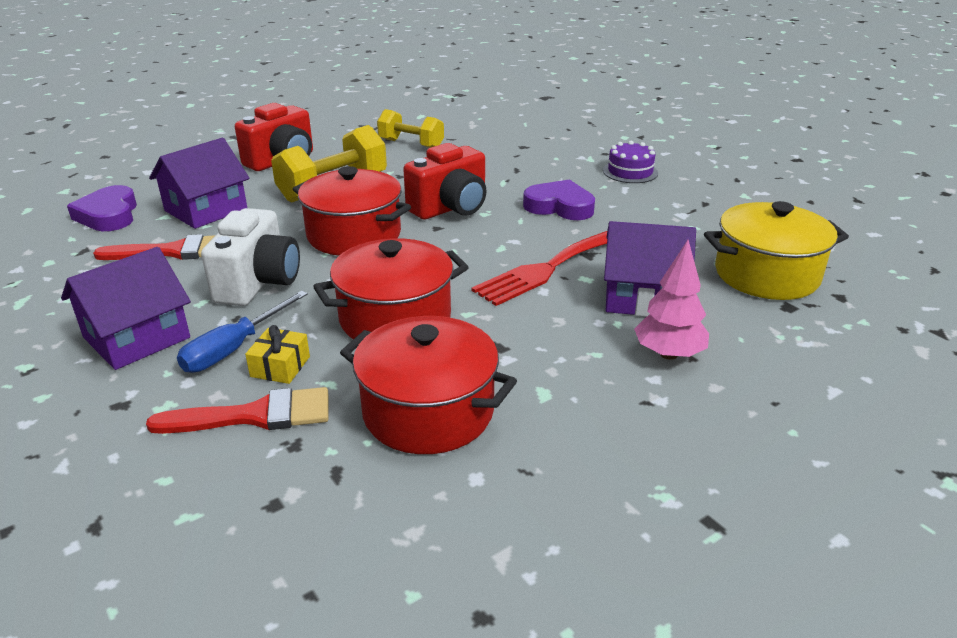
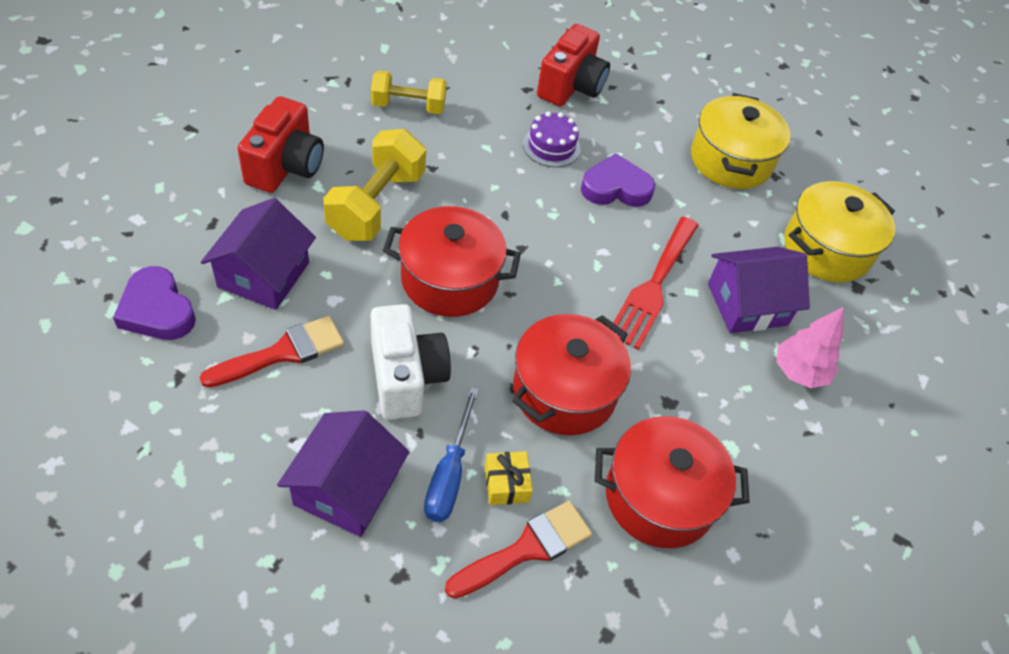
camera: 30 degrees left, 20 degrees up
(450, 208) = (516, 213): red camera -> red camera (571, 86)
(630, 172) = (650, 115): purple cake -> purple cake (551, 146)
(695, 206) = (731, 160): none -> yellow pot

